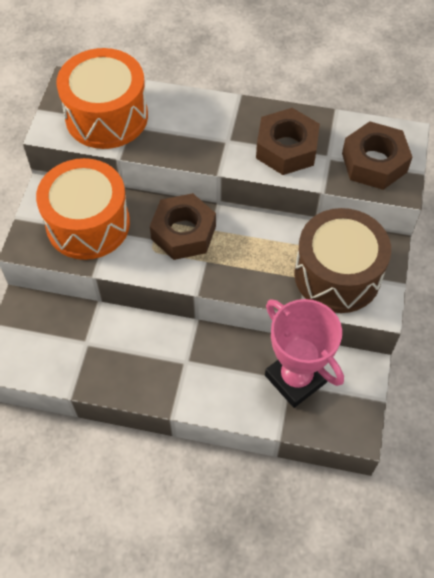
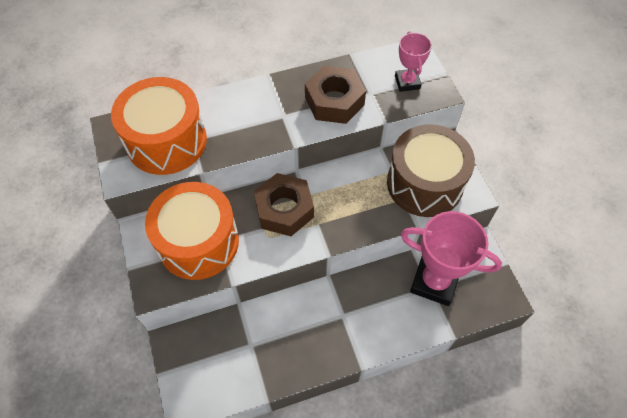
camera: 30 degrees left, 0 degrees up
(374, 162) = (407, 82): brown nut -> pink trophy

